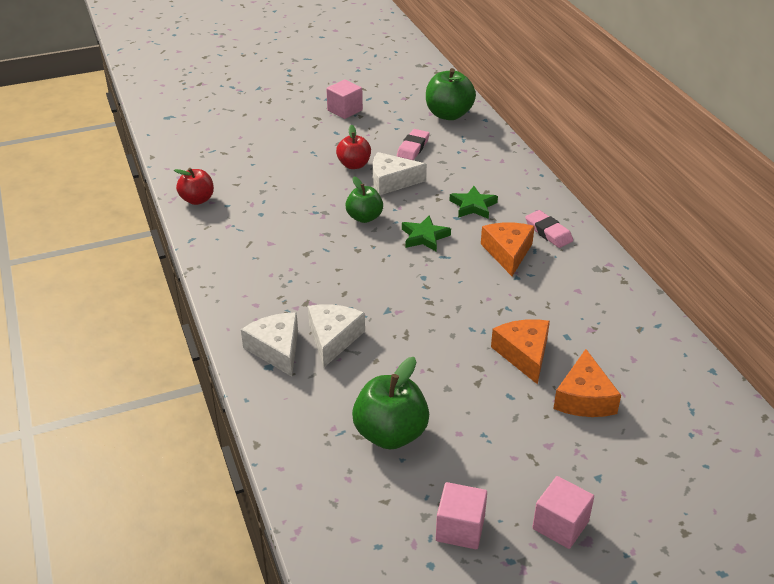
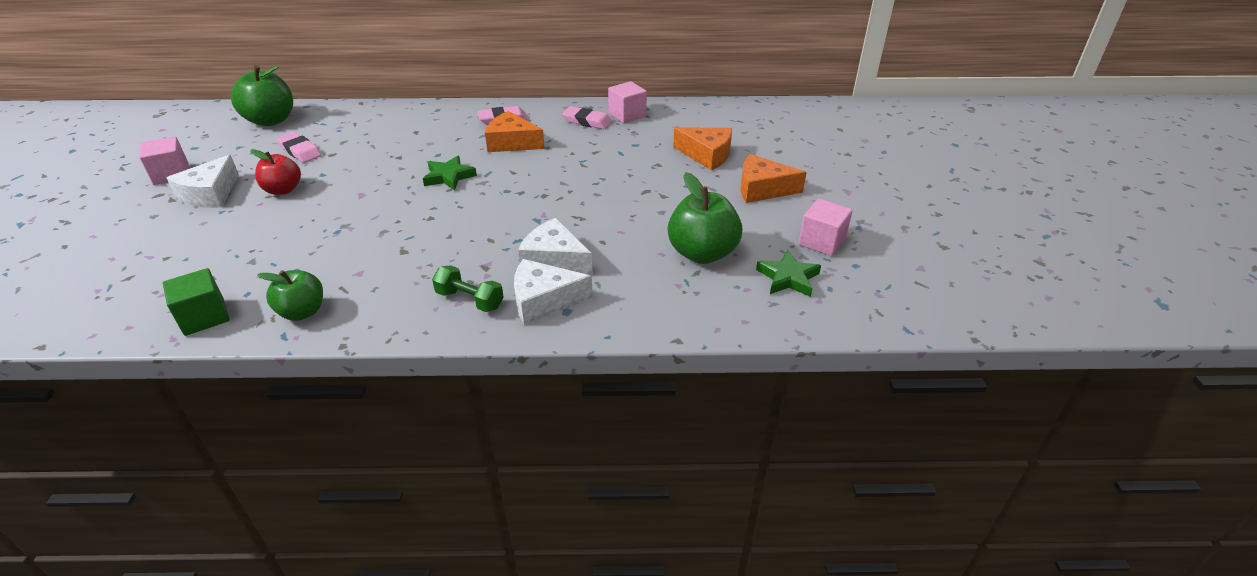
camera: 70 degrees left, 0 degrees up
(197, 200) = (204, 317): red apple -> green cube
(261, 309) = (470, 300): none -> green dumbbell
(364, 217) = (382, 202): green apple -> green apple (302, 312)
(391, 181) = (341, 174): white cheese -> white cheese (210, 194)
(473, 206) = (430, 142): green star -> green star (788, 278)
(524, 354) = (643, 167): orange cheese -> orange cheese (762, 189)
(560, 525) = (829, 197): pink cube -> pink cube (627, 115)
(589, 288) = (587, 121): none -> pink eraser

